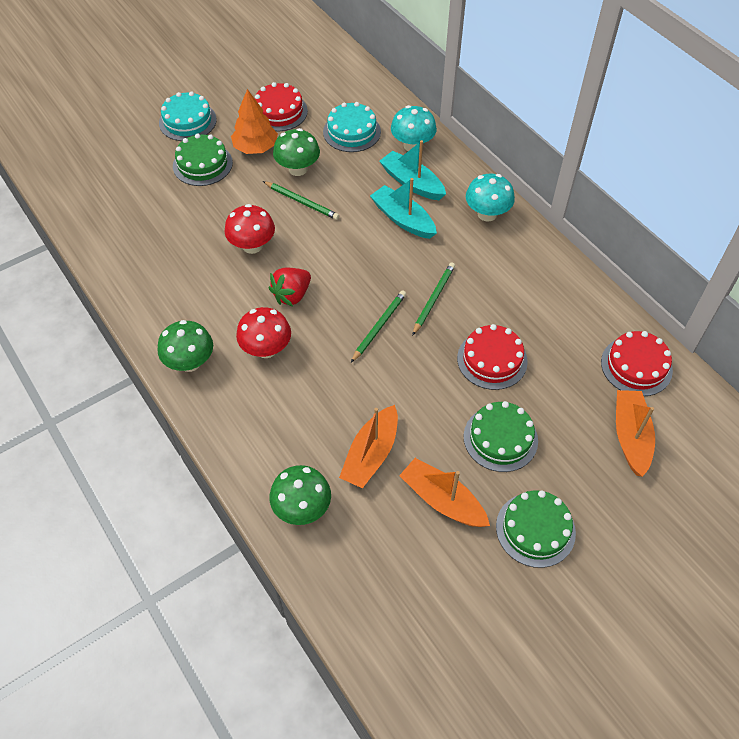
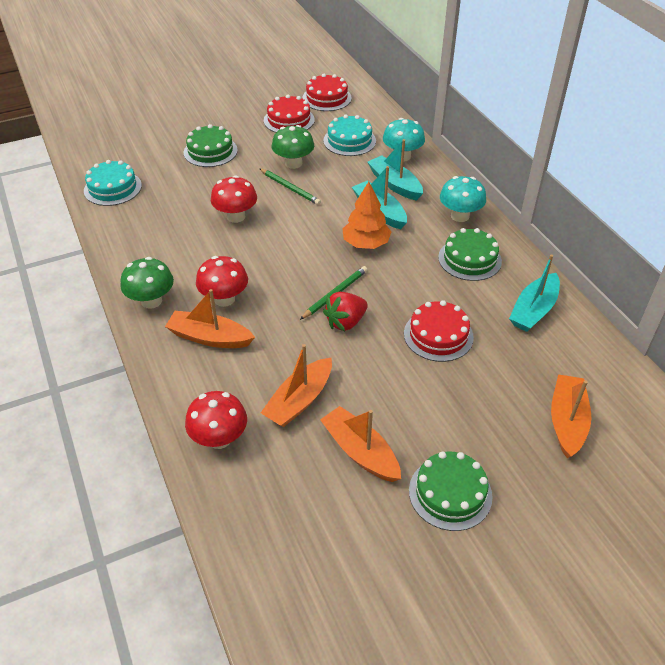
camera: 10 degrees right, 10 degrees down
(187, 121) = (207, 119): turquoise cake -> turquoise cake (112, 188)
(255, 147) = (260, 144): orange tree -> orange tree (366, 243)
(263, 396) = (209, 337): none -> orange boat
(292, 295) = (260, 259): red strawberry -> red strawberry (345, 322)
(302, 508) = (219, 438): green mushroom -> red mushroom
(433, 299) = (393, 278): green pencil -> none
(500, 438) = (432, 404): green cake -> green cake (469, 259)
(580, 317) = (533, 310): none -> turquoise boat
(636, 366) = (584, 359): red cake -> red cake (326, 98)

